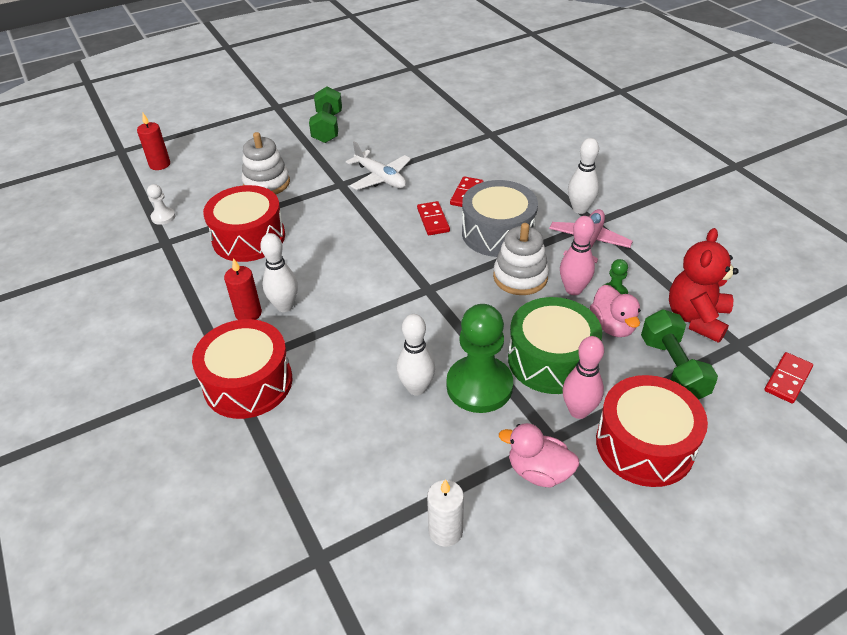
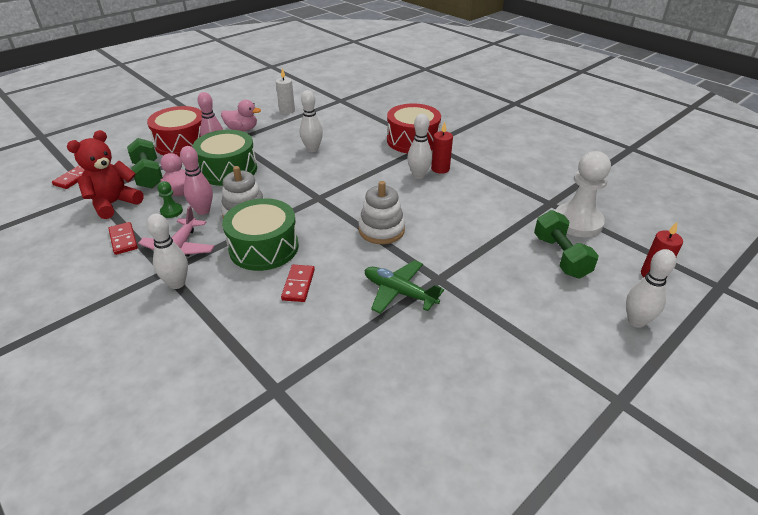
camera: 165 degrees right, 5 degrees down
(163, 217) = (577, 222): white pawn -> white pawn, size x2.19
(215, 139) = (636, 321): none -> white bowling pin
(249, 238) = (485, 215): red drum -> none
(266, 183) = (516, 268): white stacking toy -> white stacking toy (381, 230)
(327, 127) = (511, 366): green dumbbell -> green dumbbell (560, 256)
(380, 178) = (399, 292): white plane -> green plane
(433, 220) = (328, 252): red domino -> red domino (123, 240)
(479, 386) = (275, 154): green pawn -> none
(498, 233) = (264, 247): grey drum -> green drum
(696, 318) = (114, 203): red teddy bear -> red teddy bear turned 150 degrees counterclockwise

